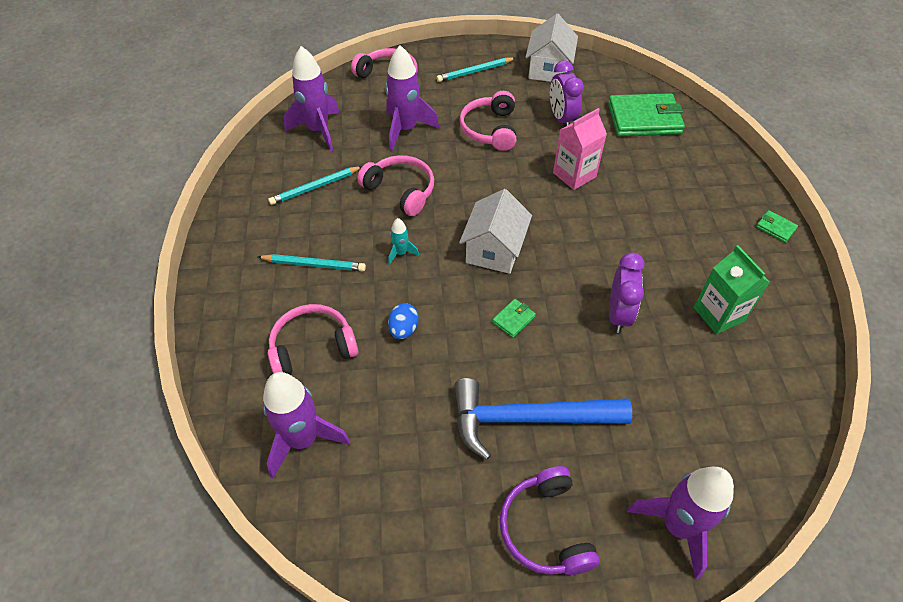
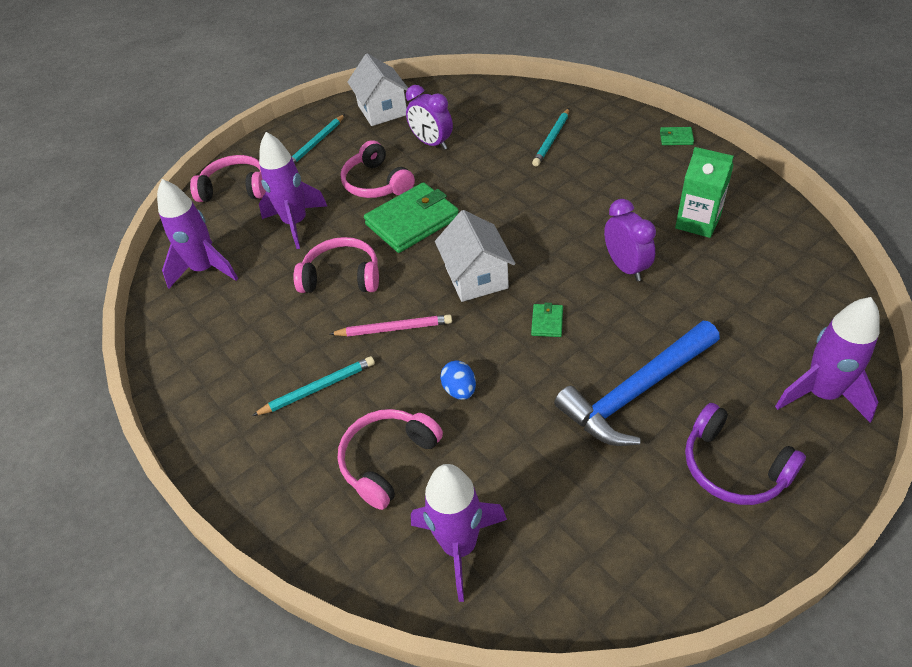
camera: 30 degrees left, 5 degrees down
(315, 187) = (251, 321): turquoise pencil -> turquoise pencil (552, 139)
(401, 253) = (394, 328): turquoise rocket -> pink pencil
(574, 175) = (486, 181): pink carton -> none
(644, 119) = (501, 110): green wallet -> green wallet (412, 221)

